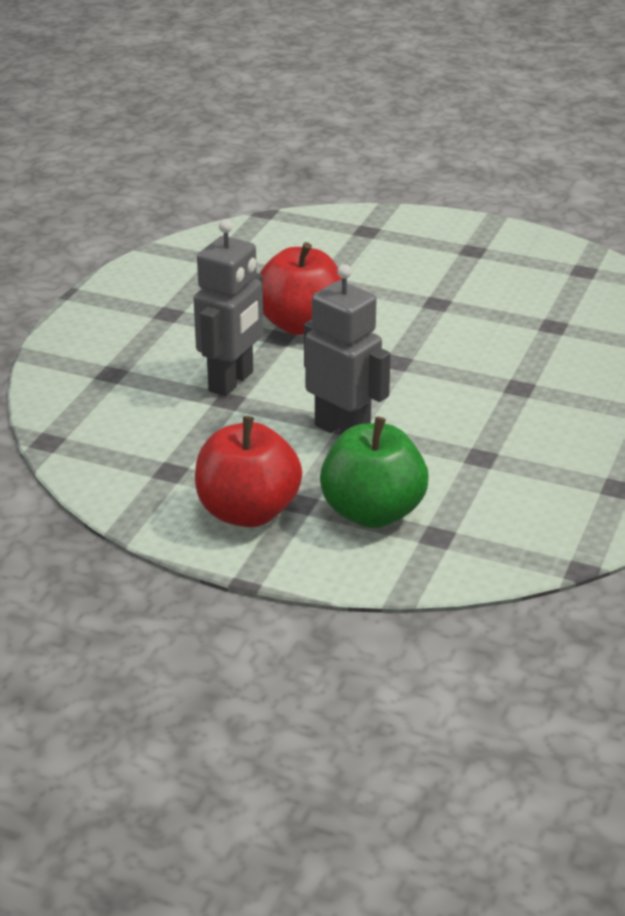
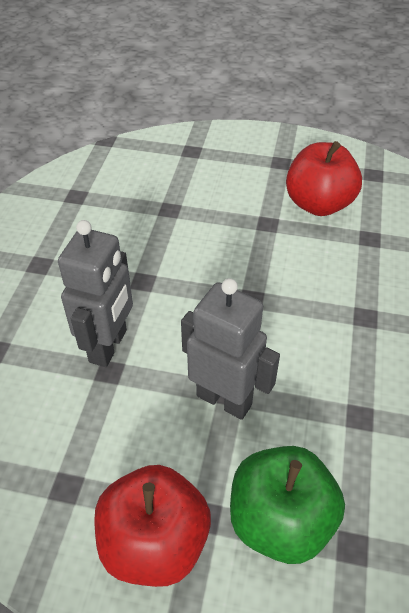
camera: 10 degrees left, 15 degrees up
(300, 325) = (158, 264): red apple -> red apple (318, 204)

